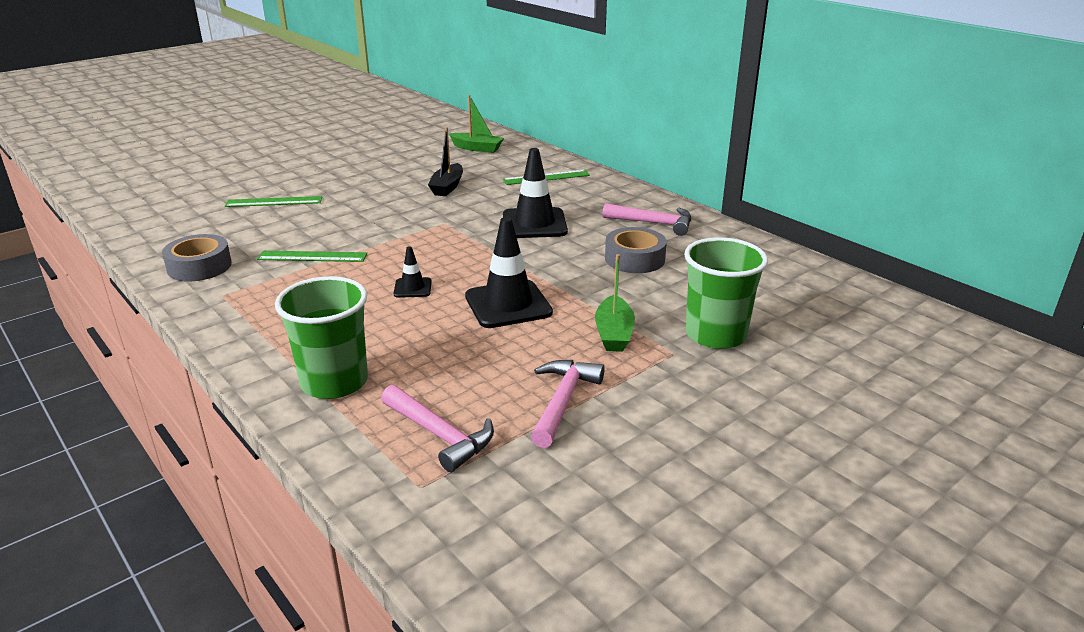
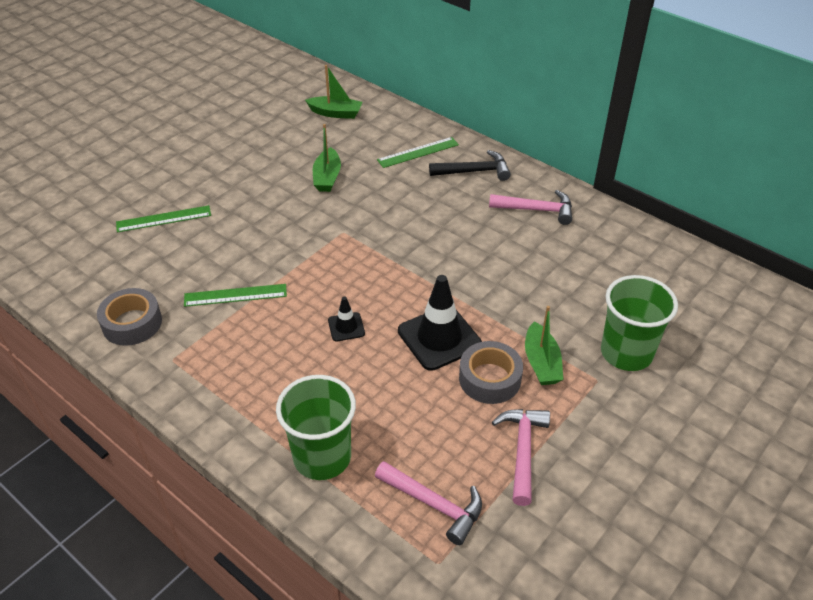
camera: 10 degrees left, 15 degrees up
(447, 187) = (327, 177): black boat -> green boat
(534, 224) = (428, 223): black traffic cone -> none
(598, 193) = (474, 171): none -> black hammer
(634, 259) = (533, 262): grey tape -> grey tape (490, 379)

